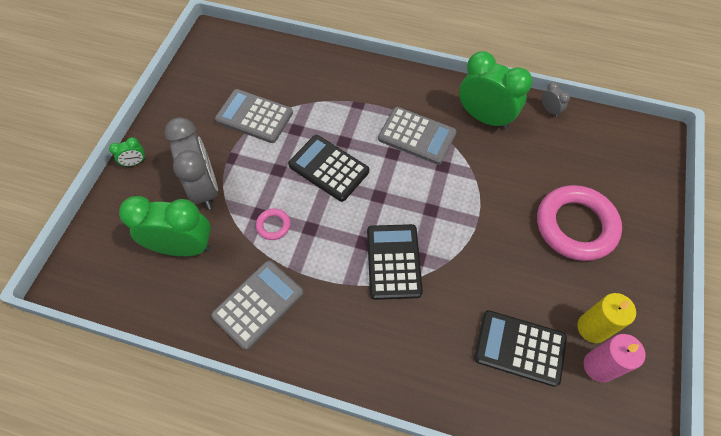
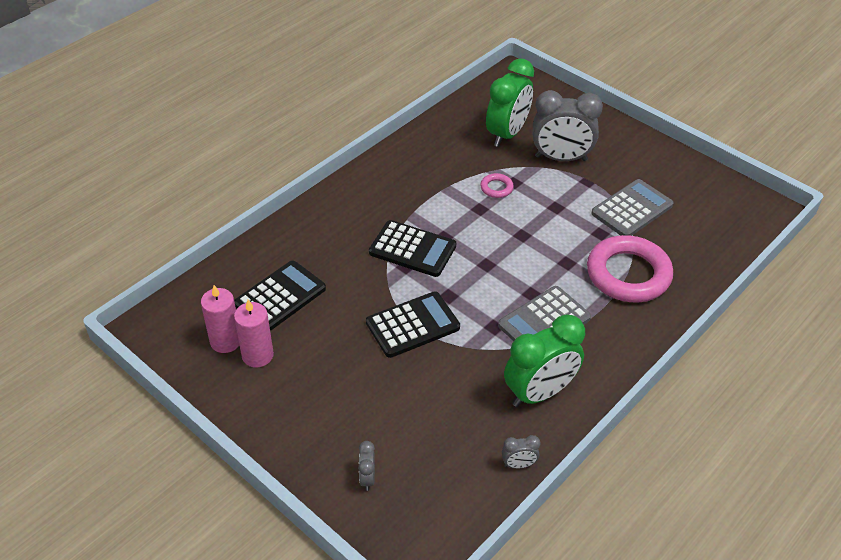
camera: 115 degrees right, 15 degrees down
(135, 162) = (612, 125): green clock -> none
(258, 304) = (428, 160): grey calculator -> none
(328, 168) = (539, 241): black calculator -> black calculator (412, 325)
(575, 226) = (359, 401): pink ring -> pink ring (628, 274)
(592, 328) = (257, 355): yellow candle -> pink candle
(629, 190) = (367, 478): none -> grey clock

